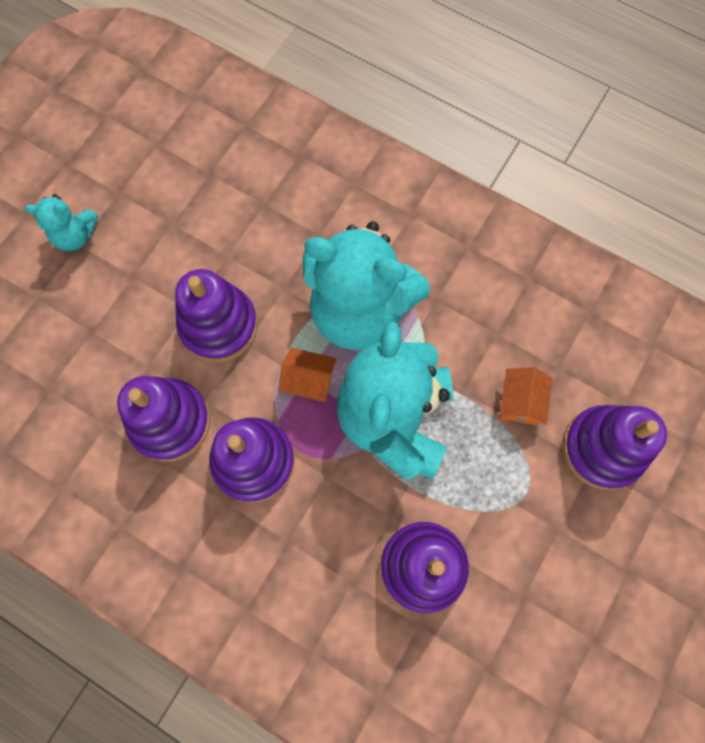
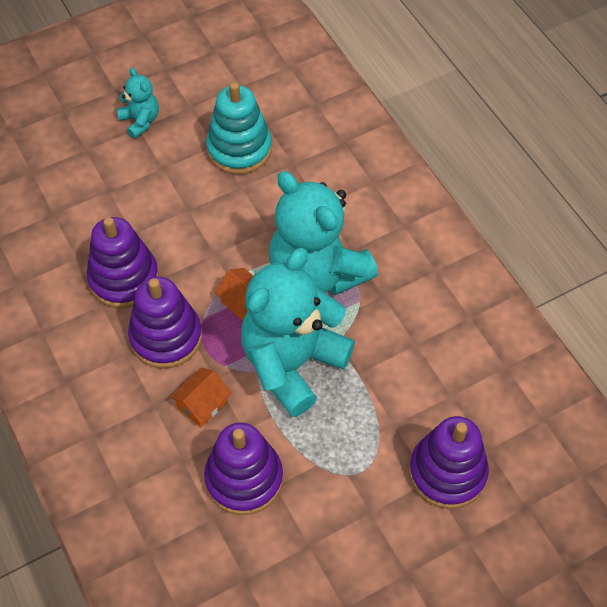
camera: 30 degrees right, 15 degrees down
(75, 235) = (140, 121): turquoise teddy bear -> turquoise teddy bear turned 150 degrees counterclockwise
(199, 215) = (239, 149): none -> turquoise stacking toy
(219, 325) = (203, 231): purple stacking toy -> none
(520, 401) = (402, 402): orange house -> orange house (202, 404)

